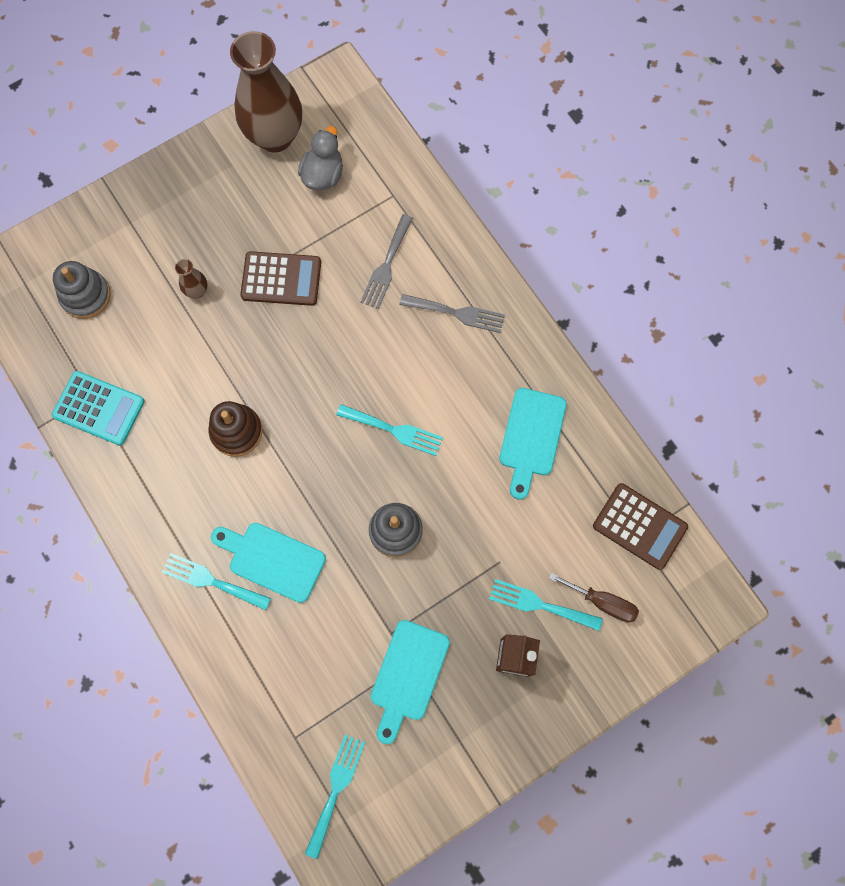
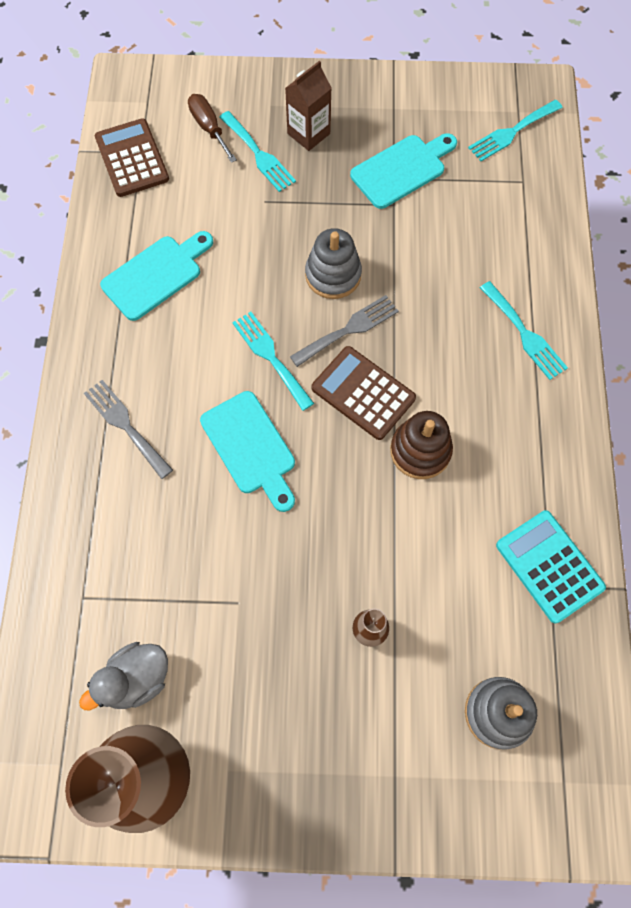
camera: 145 degrees left, 5 degrees down
(272, 560) = (458, 317): turquoise cutting board -> turquoise cutting board (250, 447)
(281, 279) = (270, 581): brown calculator -> brown calculator (363, 393)
(386, 266) = (153, 521): grey fork -> grey fork (349, 329)

